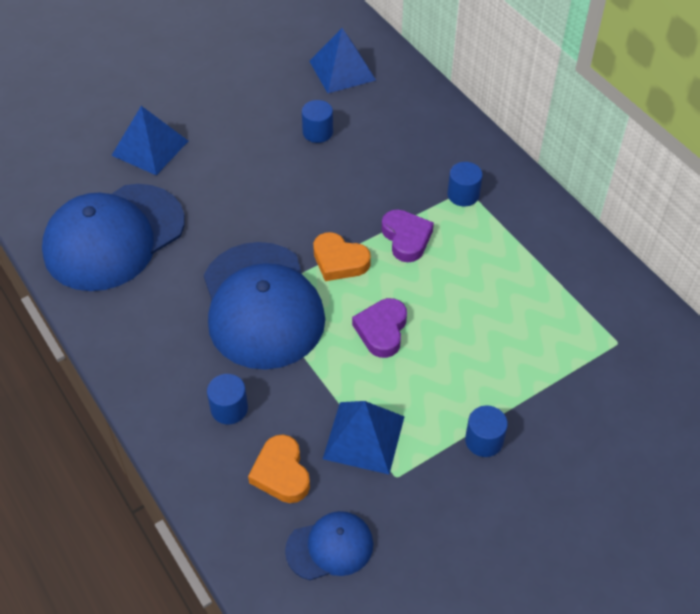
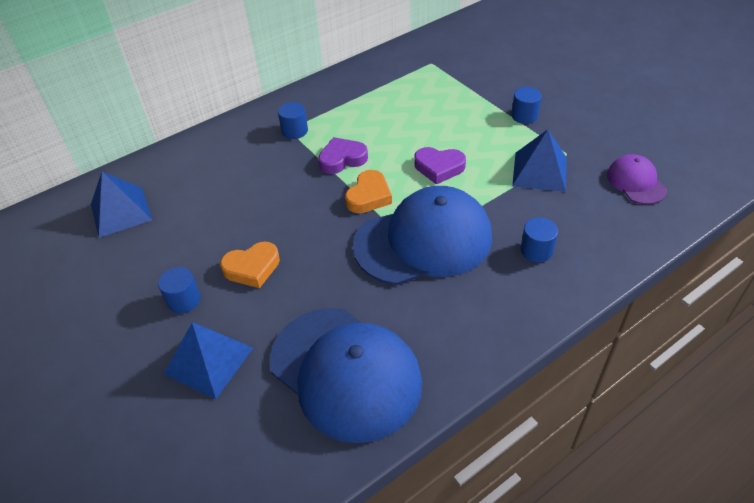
camera: 90 degrees left, 5 degrees down
(281, 473) = (586, 213): orange heart -> orange heart (252, 268)
(317, 132) = (207, 222): blue cylinder -> blue cylinder (184, 300)
(330, 547) = (636, 182): blue cap -> purple cap

